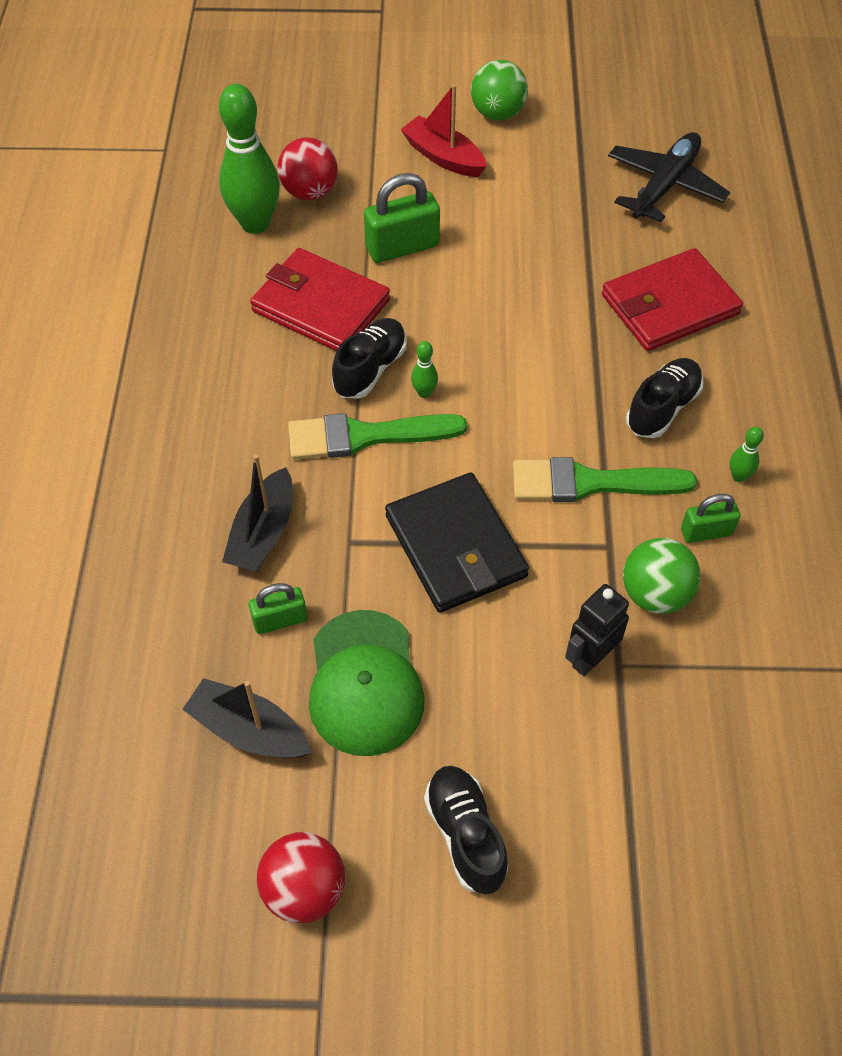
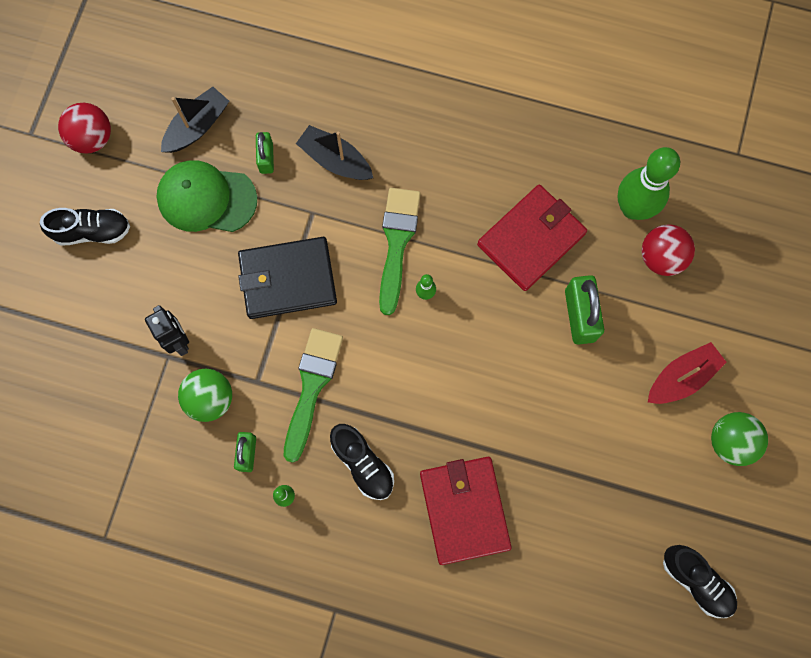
camera: 105 degrees right, 20 degrees up
(370, 369) = (458, 260): black shoe -> black shoe (696, 581)
(665, 185) = (604, 560): black plane -> none

